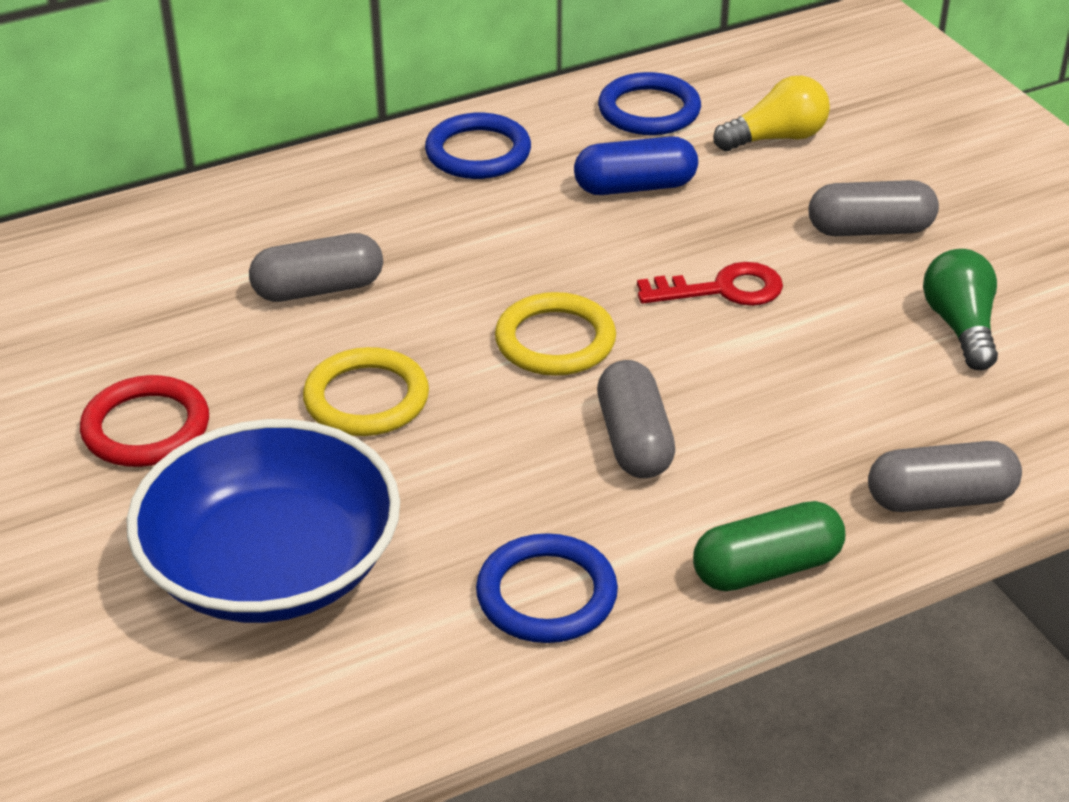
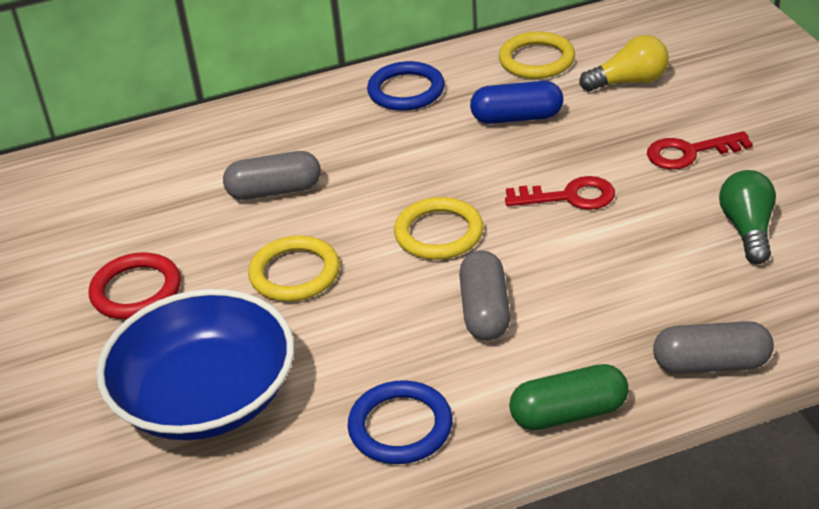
camera: 10 degrees right, 0 degrees up
(649, 110) = (536, 60): blue ring -> yellow ring
(870, 230) = (689, 153): grey capsule -> red key

